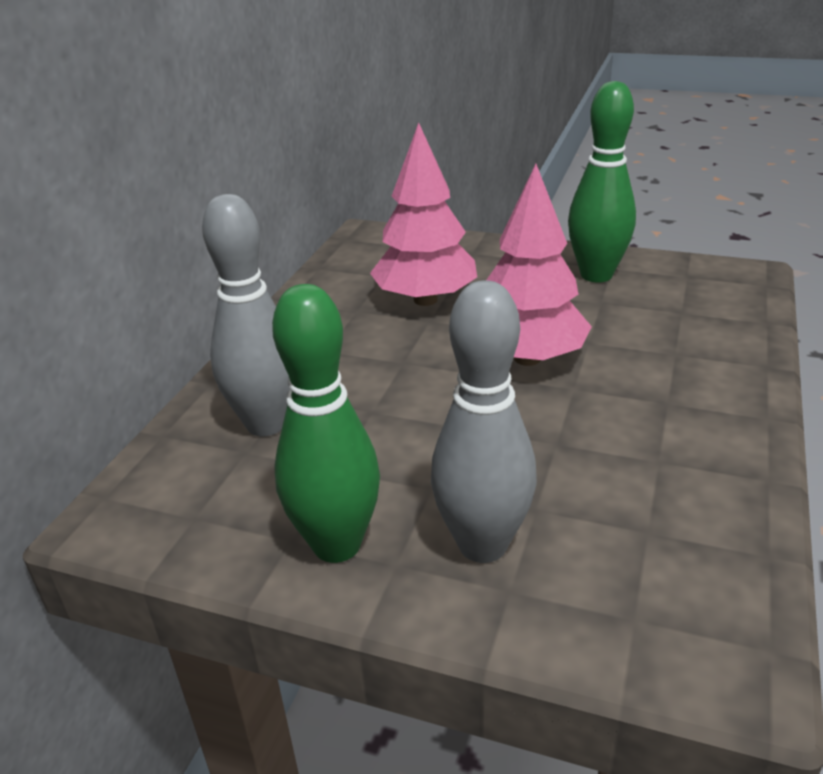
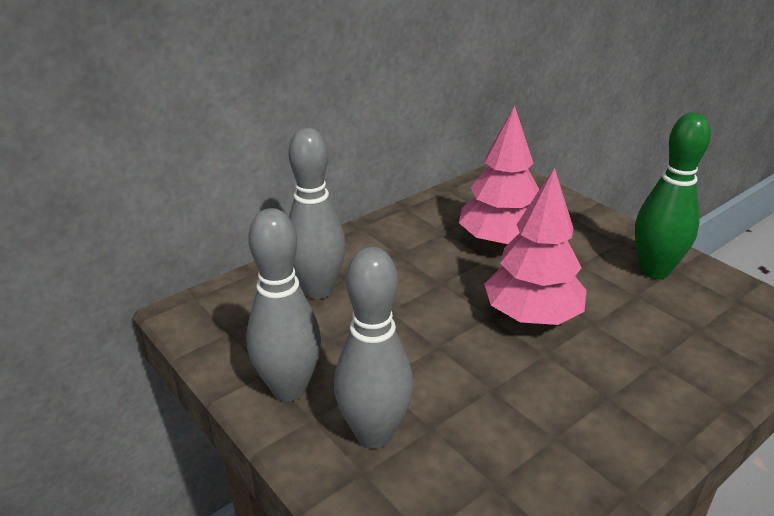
camera: 30 degrees right, 0 degrees up
(336, 545) = (289, 389): green bowling pin -> grey bowling pin

